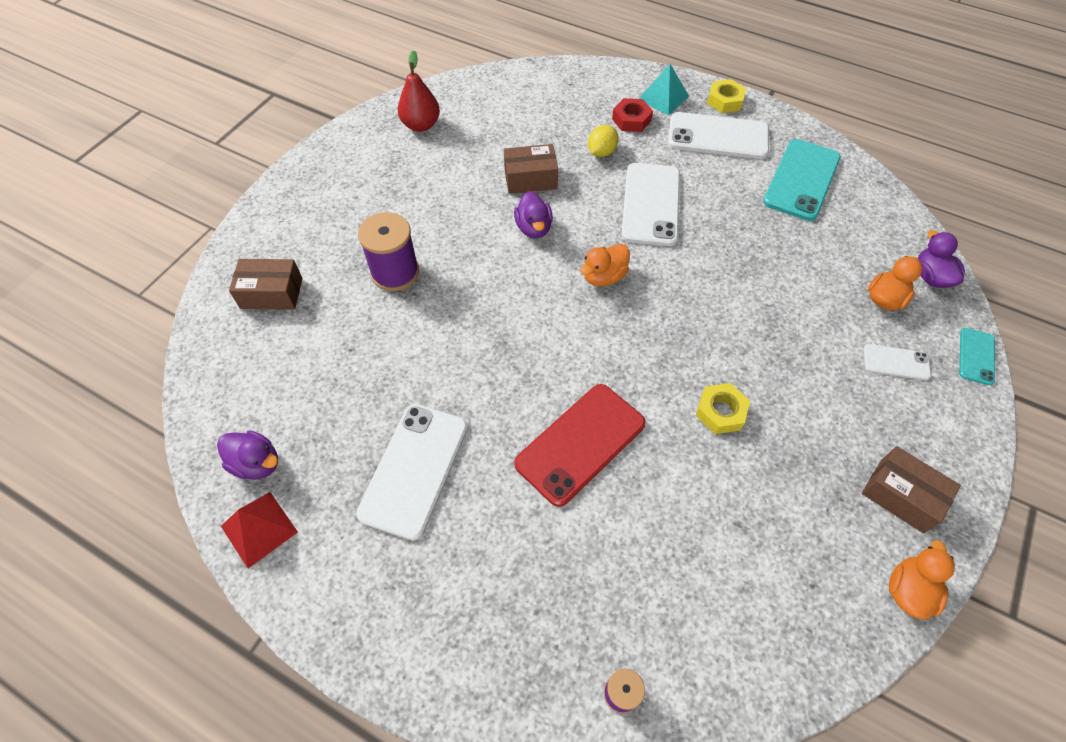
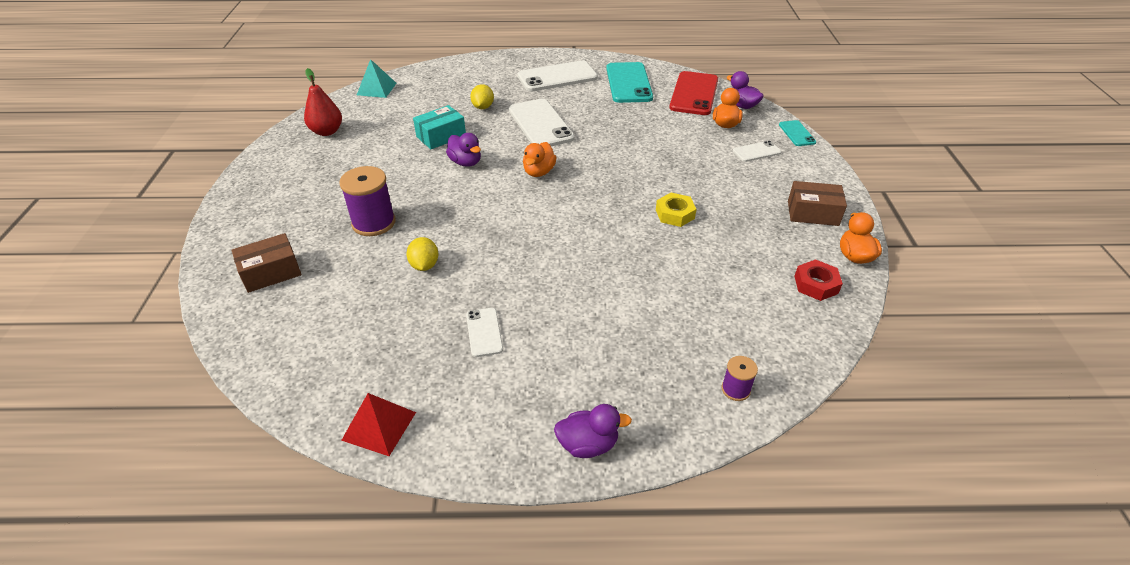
camera: 30 degrees left, 15 degrees down
(257, 463) = (343, 385): purple duck -> purple duck (588, 444)
(410, 353) = (424, 265): none -> yellow lemon
(414, 470) = (484, 332): white phone -> white phone, size x0.51
(530, 179) = (441, 136): brown box -> turquoise box
(580, 443) = (596, 267): red phone -> red phone (694, 94)
(631, 120) = (490, 84): red nut -> red nut (816, 284)
(663, 97) = (503, 67): turquoise pyramid -> turquoise pyramid (376, 89)
(725, 101) = (547, 58): yellow nut -> none

